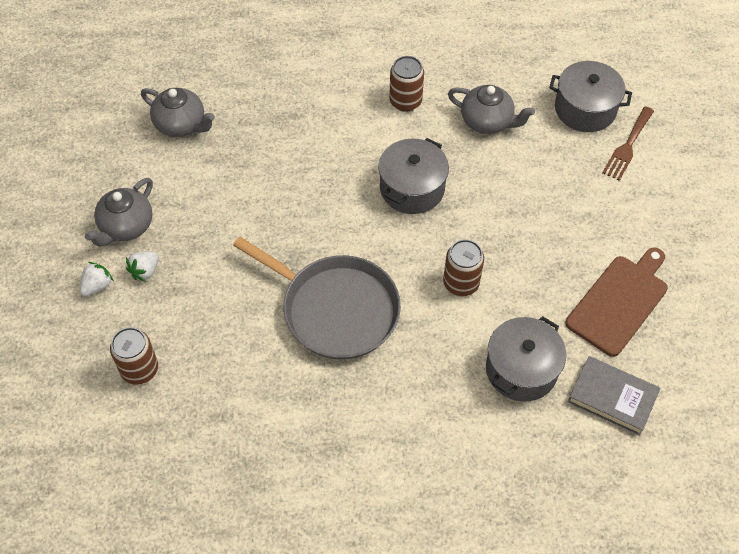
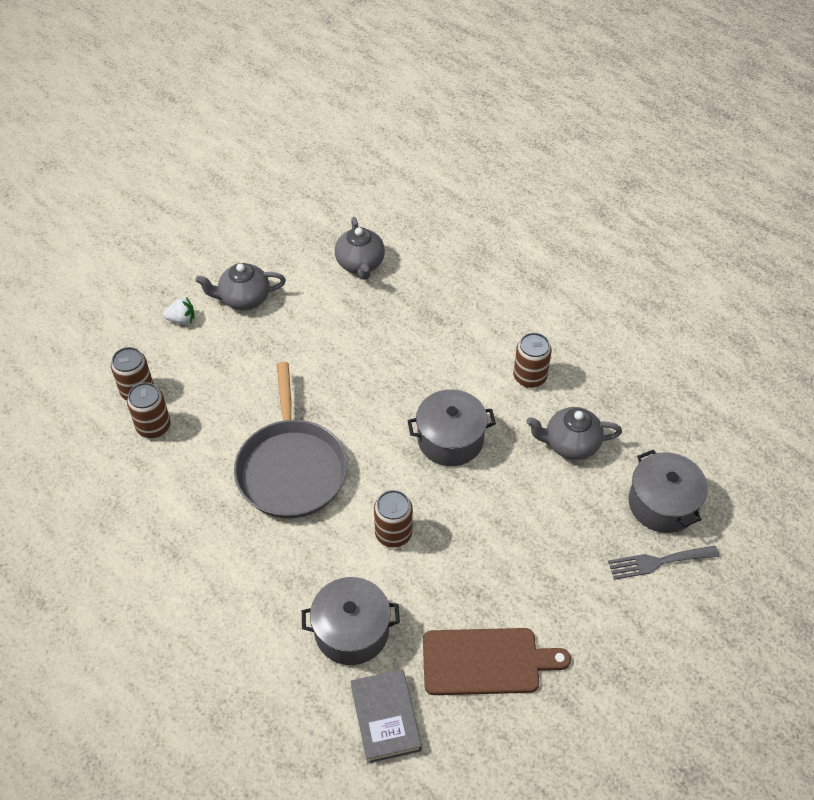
camera: 50 degrees right, 5 degrees down
(145, 271) = (218, 336): white strawberry -> none
(191, 381) = (153, 426): none -> brown can
(487, 122) = (570, 444): grey teapot -> grey teapot turned 105 degrees clockwise
(628, 146) = (658, 562): brown fork -> grey fork

